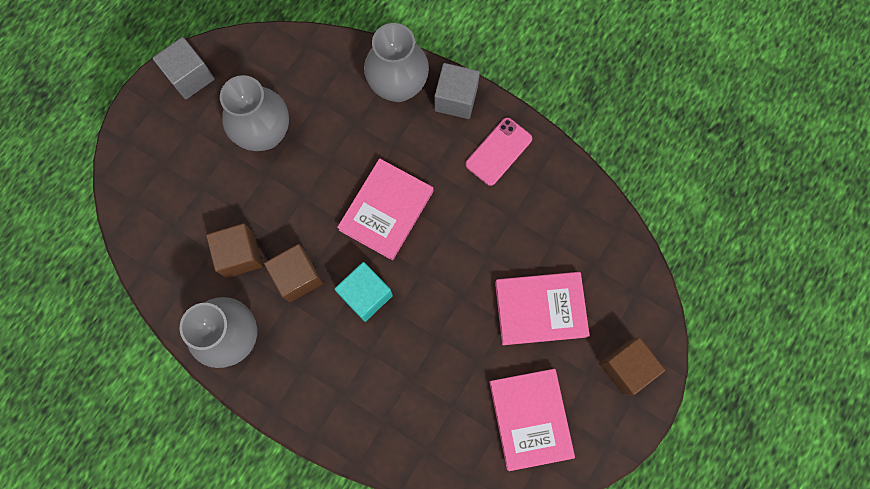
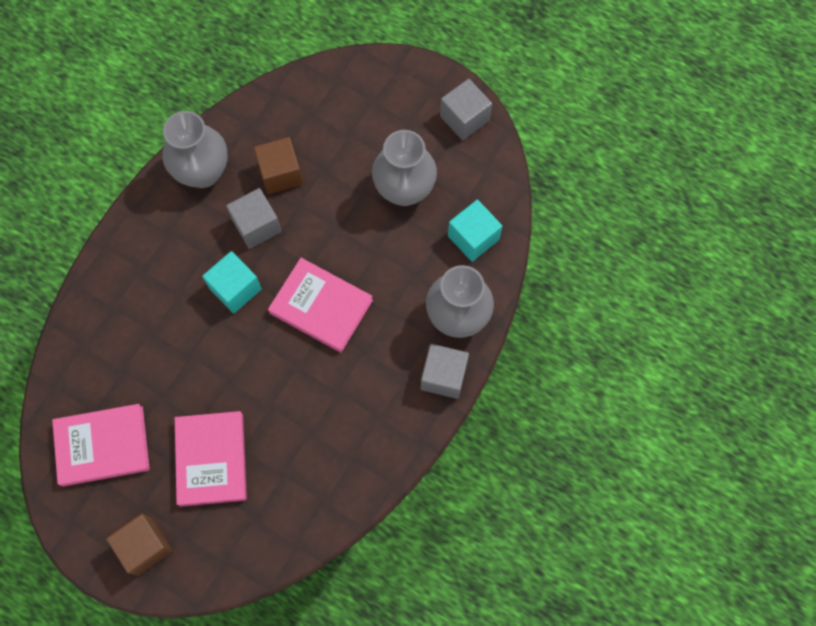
camera: 90 degrees right, 5 degrees down
(298, 277) = (257, 226): brown cube -> grey cube
(319, 71) = (473, 238): none -> turquoise cube
(498, 151) = (383, 420): pink phone -> none

